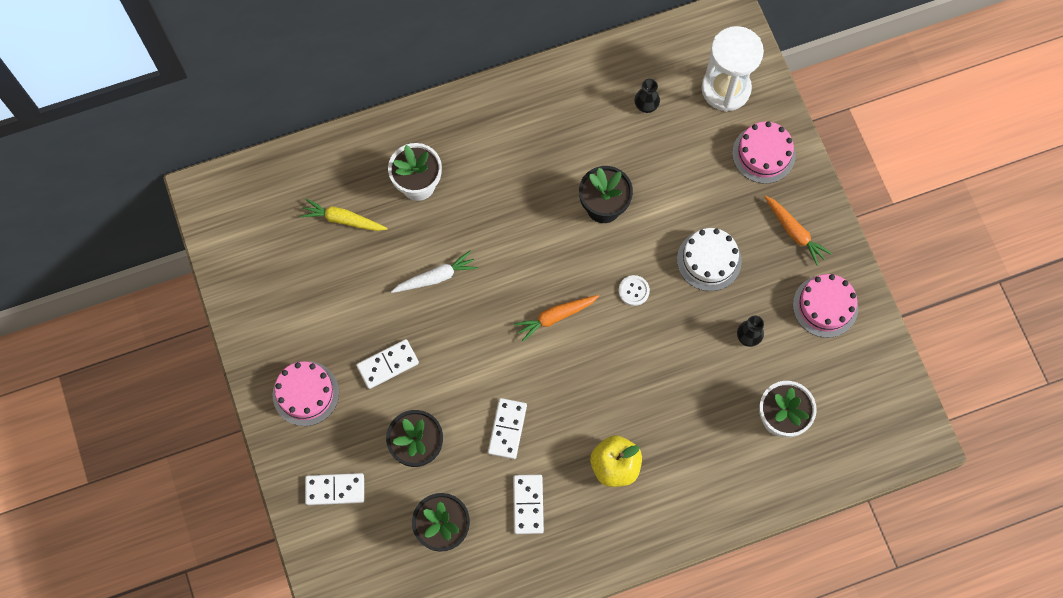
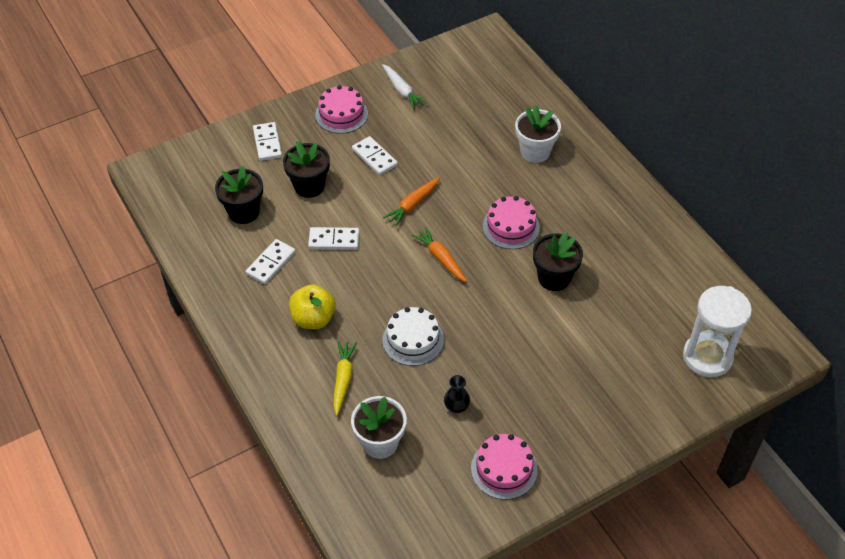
camera: 80 degrees right, 20 degrees down
(343, 219) = (490, 112): yellow carrot -> yellow carrot (343, 379)
(436, 277) = (456, 175): white carrot -> white carrot (402, 91)
(528, 504) = (271, 263): white domino -> white domino turned 45 degrees counterclockwise
(633, 291) = (479, 311): white button -> none
(646, 105) = (666, 296): black vase -> none
(709, 260) = (525, 365): white cake -> white cake (413, 340)
(763, 154) = (649, 397): pink cake -> pink cake (511, 227)
(794, 232) = (574, 433): orange carrot -> orange carrot (413, 205)

